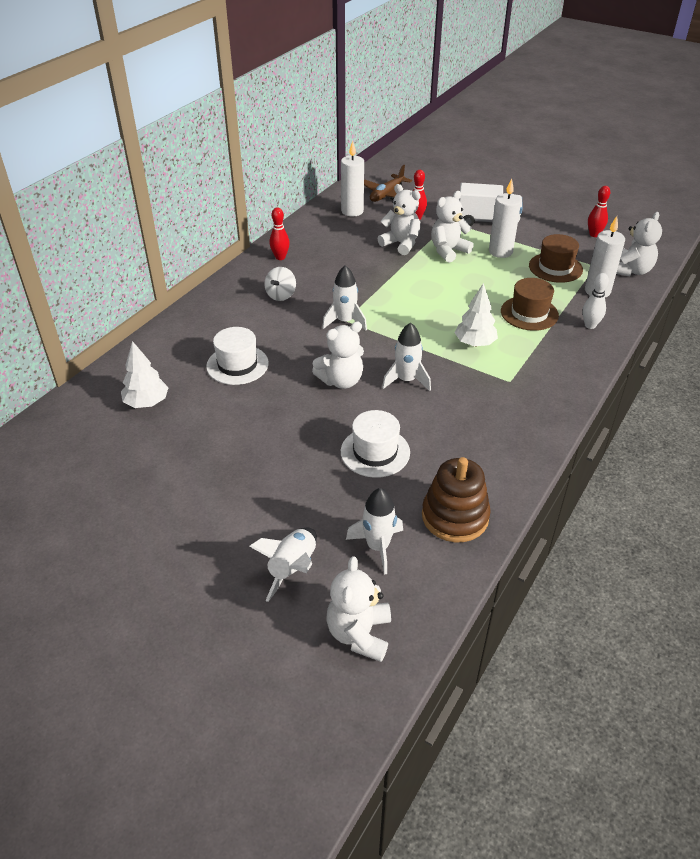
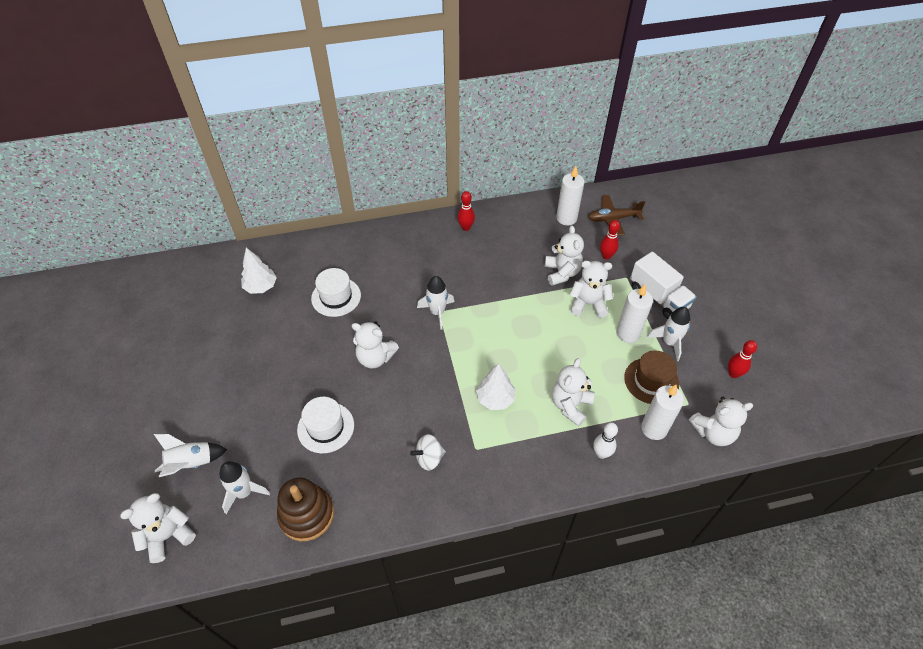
camera: 45 degrees right, 10 degrees up
(281, 295) = (426, 260): white spinning top -> white spinning top (429, 458)
(406, 380) = (412, 391): white rocket -> white rocket (669, 342)
(529, 313) = (570, 405): brown hat -> white teddy bear

